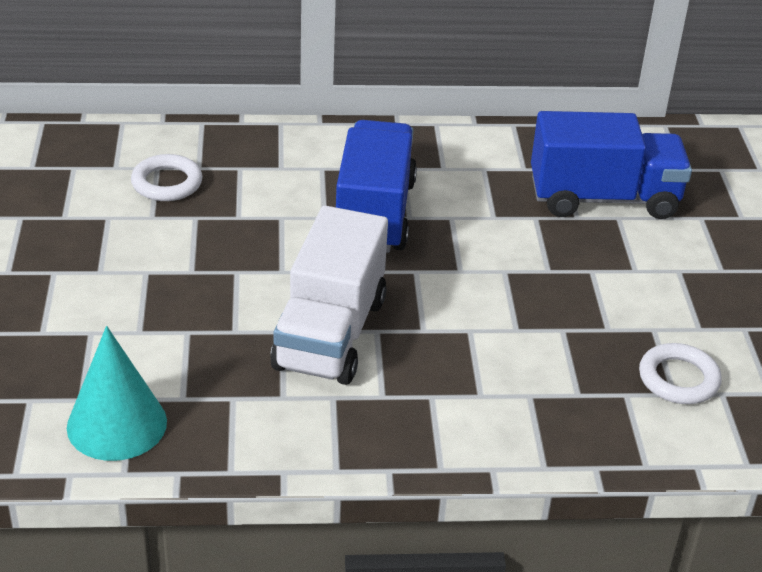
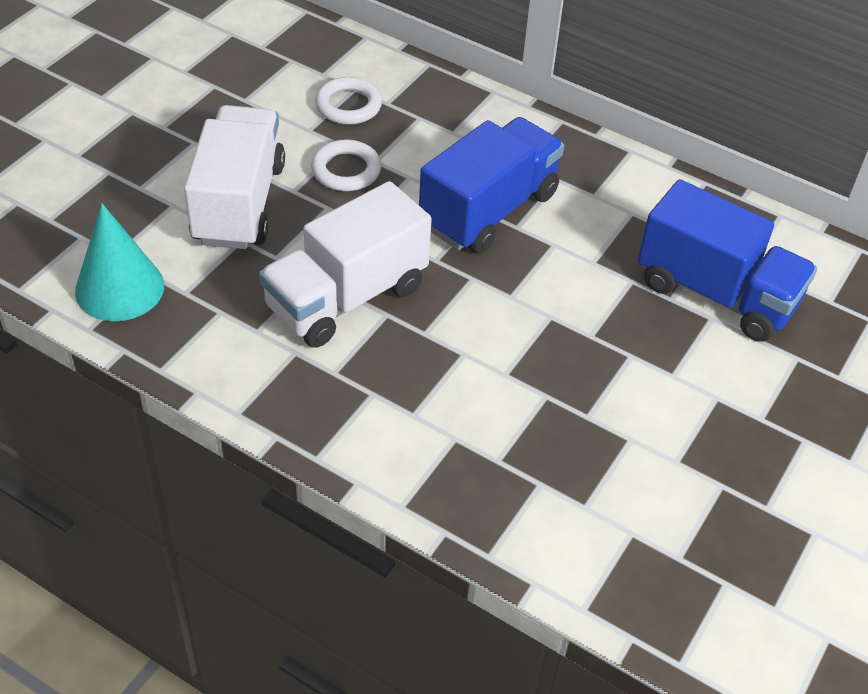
camera: 35 degrees right, 10 degrees up
(152, 303) = (239, 203): none -> white truck
(678, 379) = (603, 496): white ring -> white ring (346, 170)

